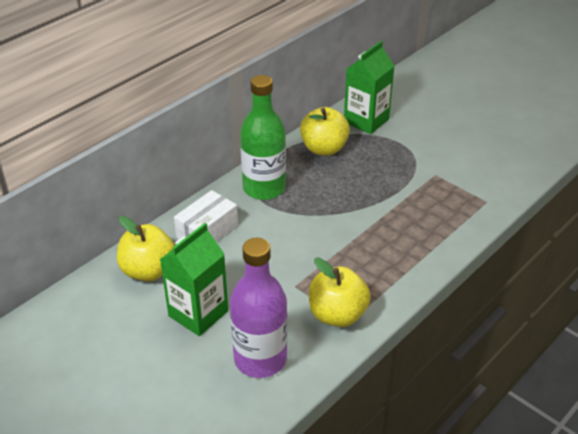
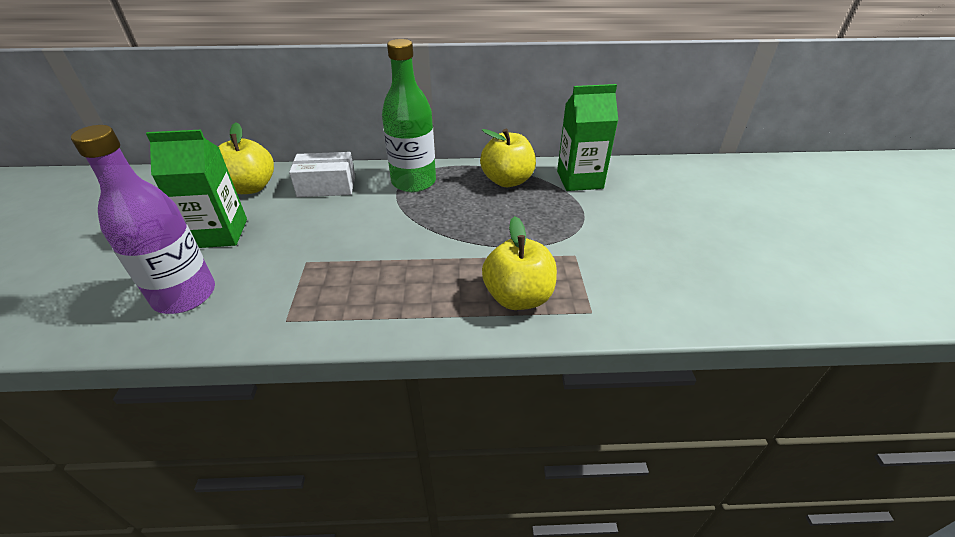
camera: 45 degrees right, 0 degrees up
(337, 314) = (289, 307): yellow apple -> yellow apple (518, 297)

